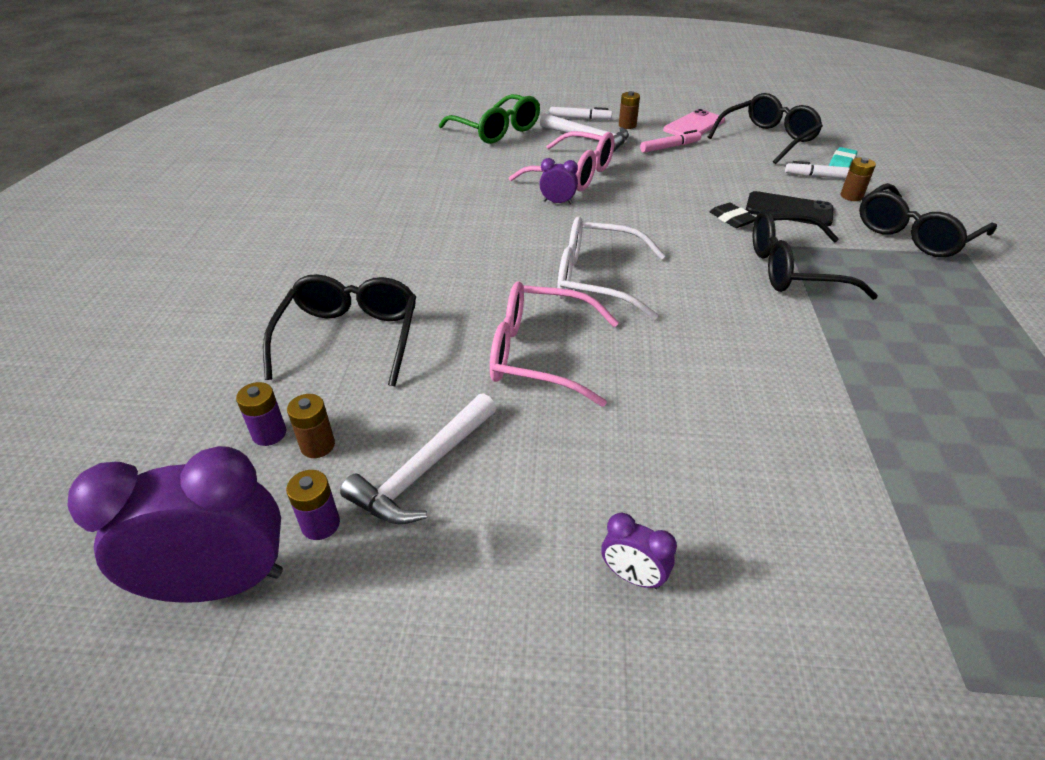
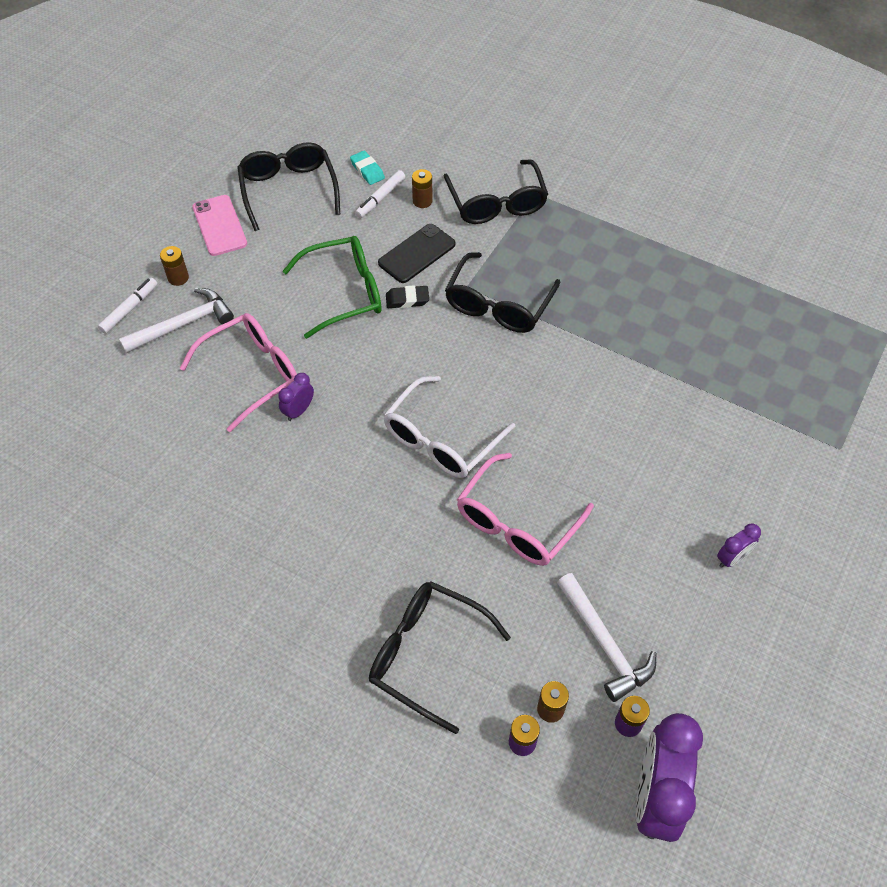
camera: 65 degrees left, 15 degrees up
(496, 130) = (100, 397): green glasses -> green glasses (344, 293)
(670, 147) = (251, 269): pink marker -> none

